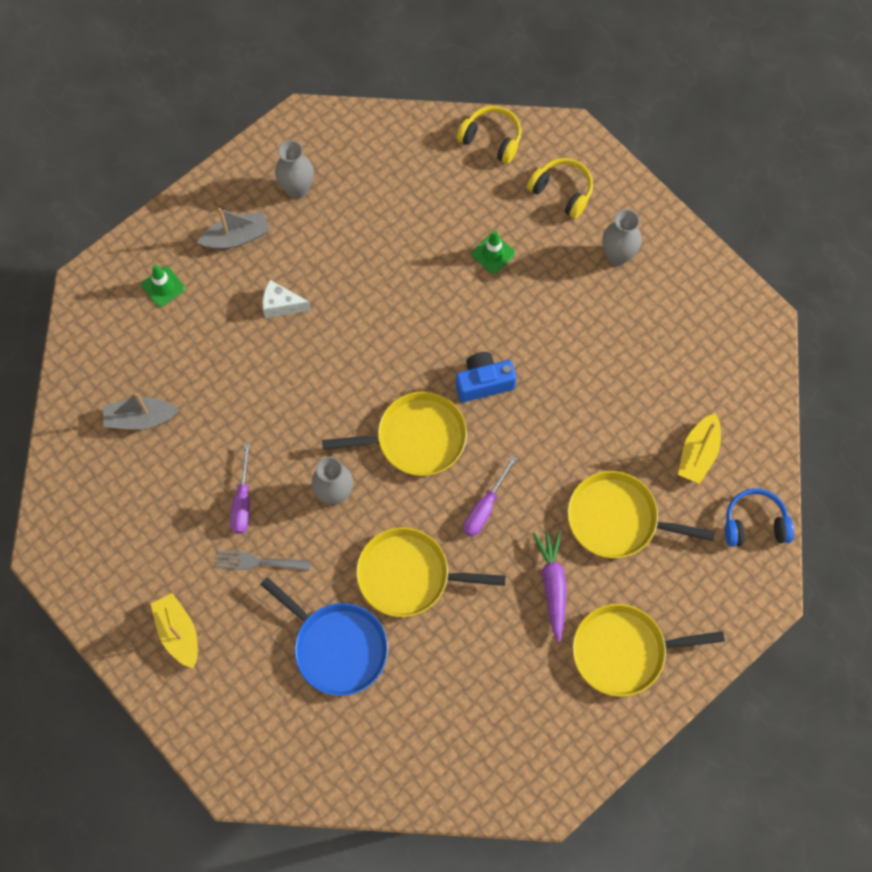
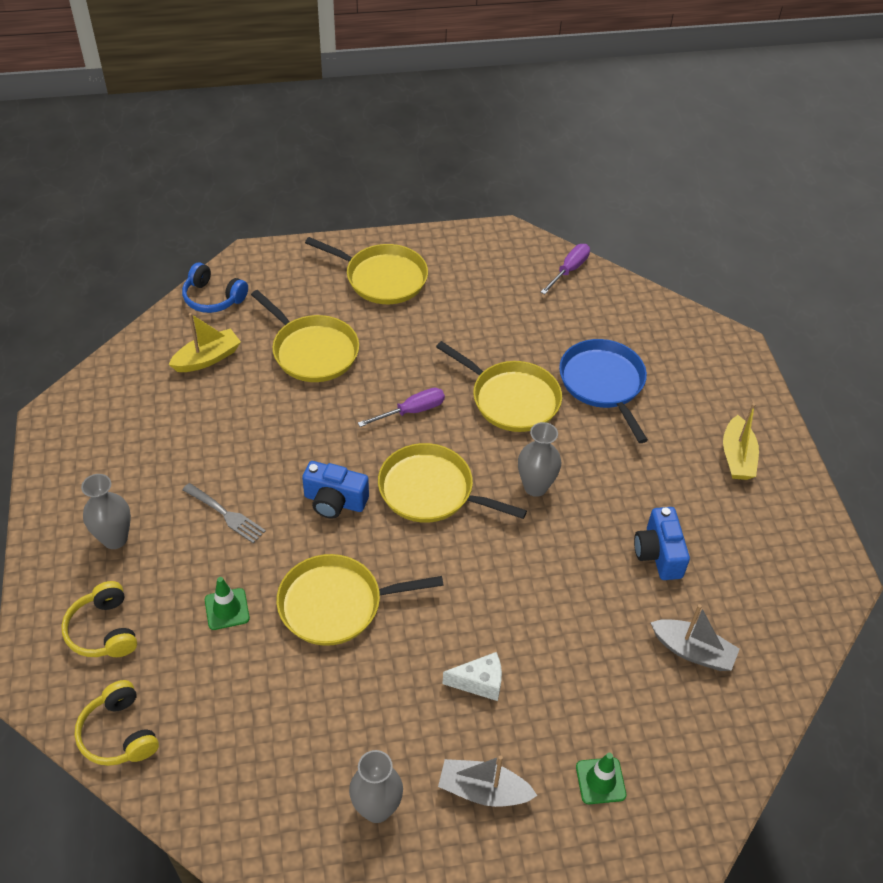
camera: 150 degrees left, 20 degrees down
(203, 489) = (658, 554): none -> blue camera
(243, 501) = (625, 524): purple screwdriver -> purple screwdriver (569, 270)
(258, 562) = (637, 471): grey fork -> grey fork (226, 514)
(281, 305) = (479, 683): white cheese -> white cheese turned 45 degrees counterclockwise
(420, 302) = (336, 604): none -> yellow pan
(552, 585) = (400, 338): purple carrot -> none

